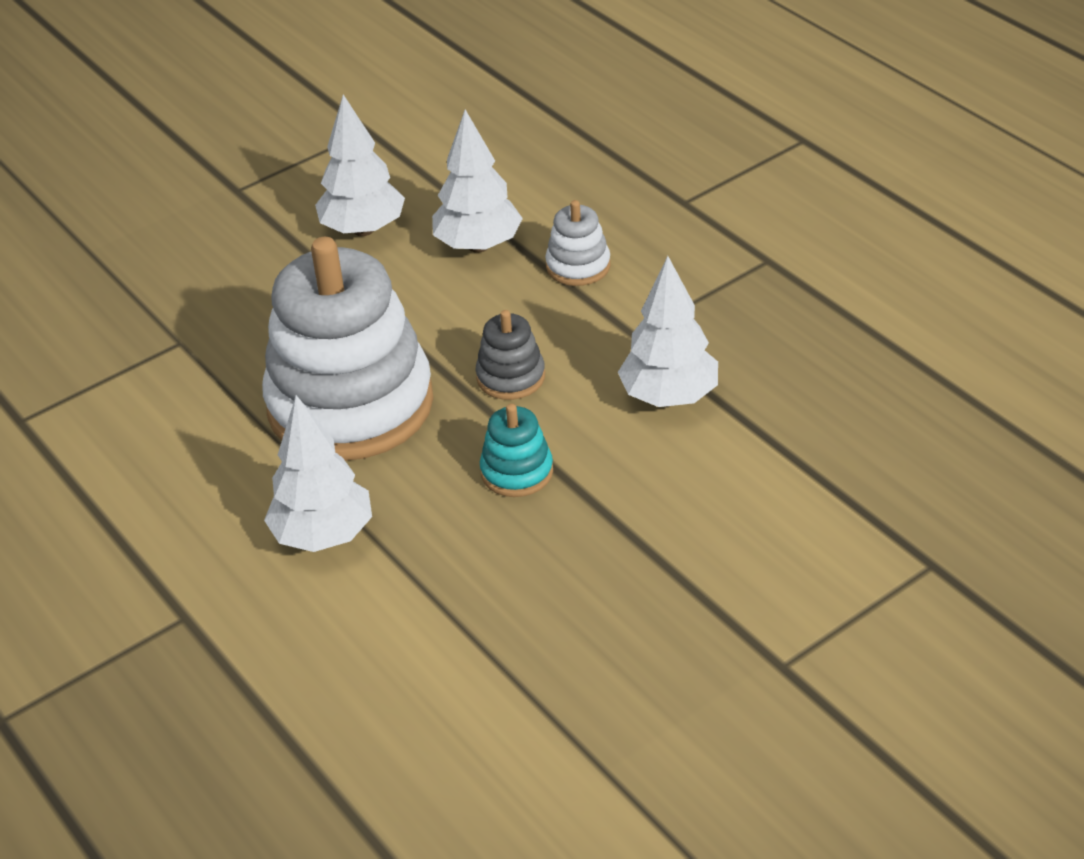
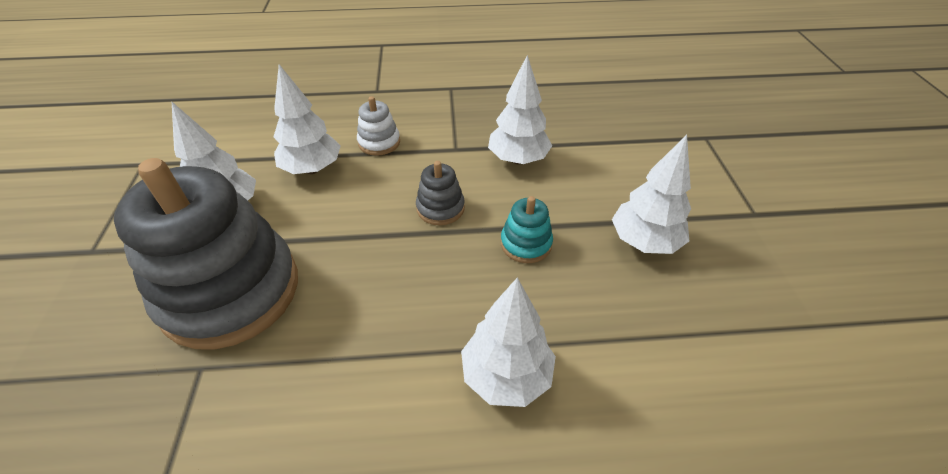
camera: 60 degrees left, 5 degrees up
(267, 304) = (230, 291): none -> grey stacking toy
(350, 405) = (386, 294): white stacking toy -> none
(616, 571) = (644, 241): none -> white tree

